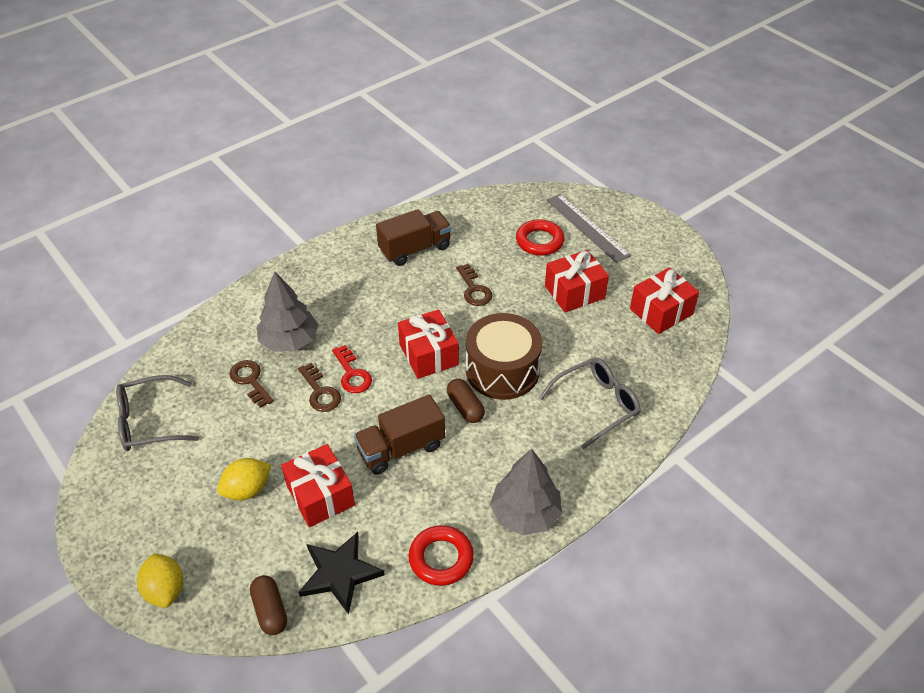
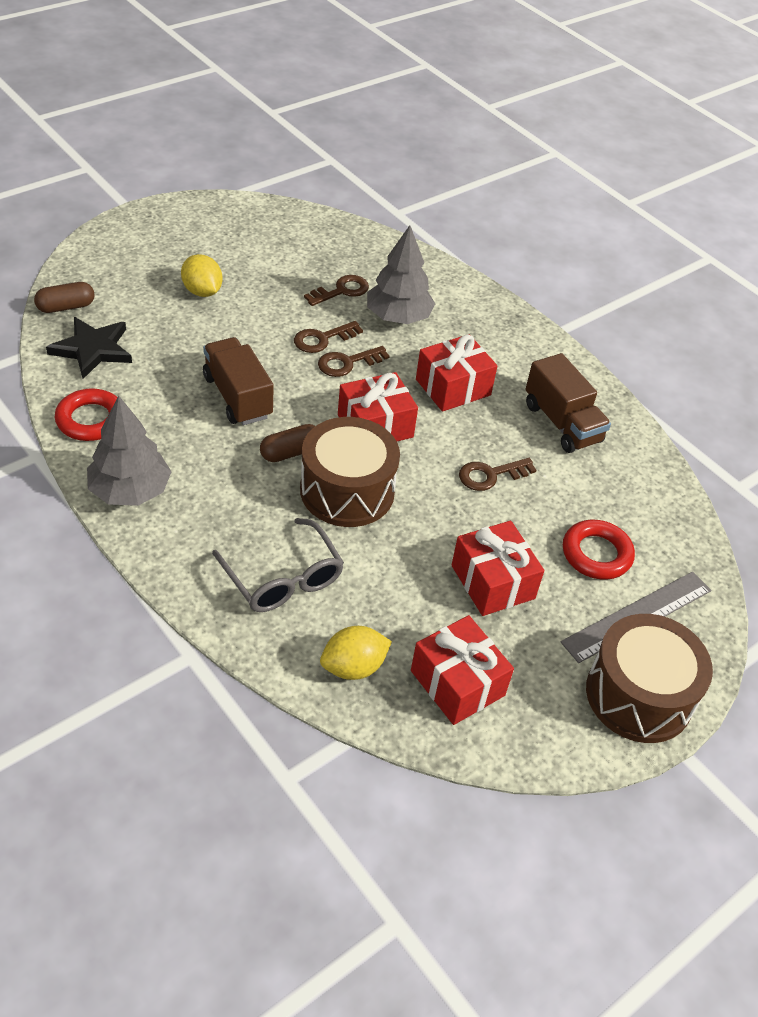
camera: 85 degrees right, 0 degrees up
(149, 422) = (293, 231): grey glasses -> none
(165, 590) = (104, 248): yellow lemon -> yellow lemon (353, 667)
(320, 495) = (186, 338): red gift -> red gift (453, 387)
(352, 374) = (347, 363): red key -> brown key
(646, 232) = (639, 695): none -> brown drum

